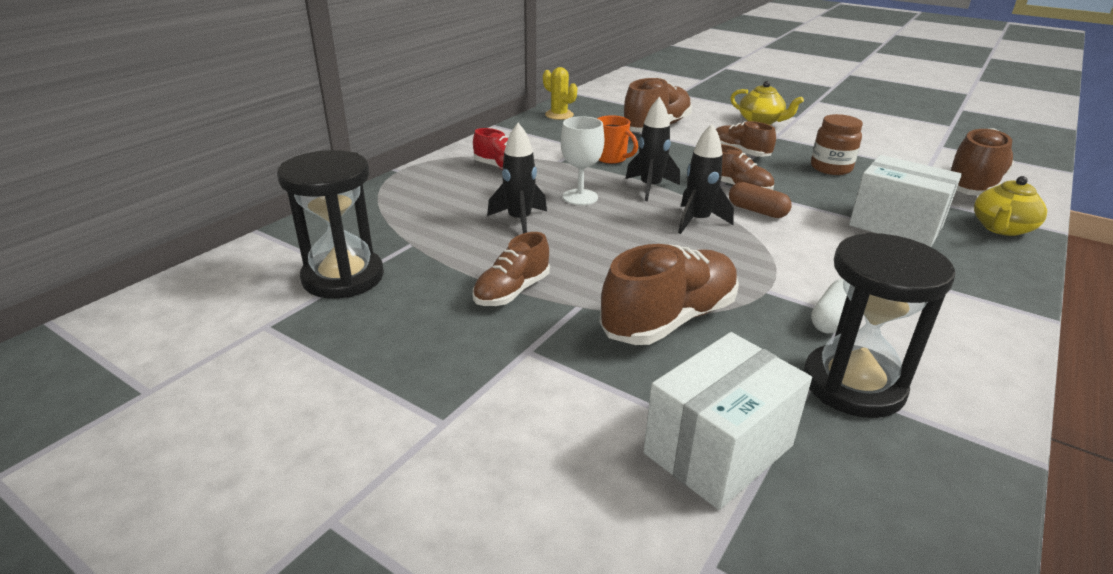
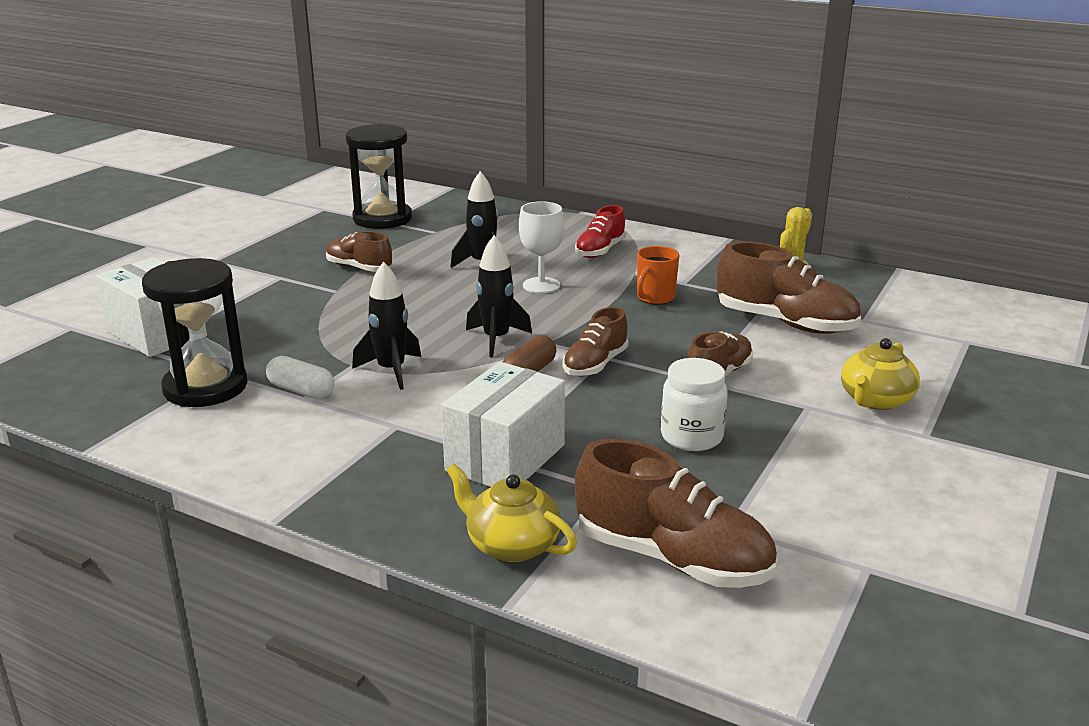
camera: 85 degrees right, 5 degrees down
(650, 187) = (577, 317): black rocket -> black rocket (391, 370)
(669, 319) = (311, 322): brown shoe -> none
(831, 168) = (691, 437): brown jar -> white jar

